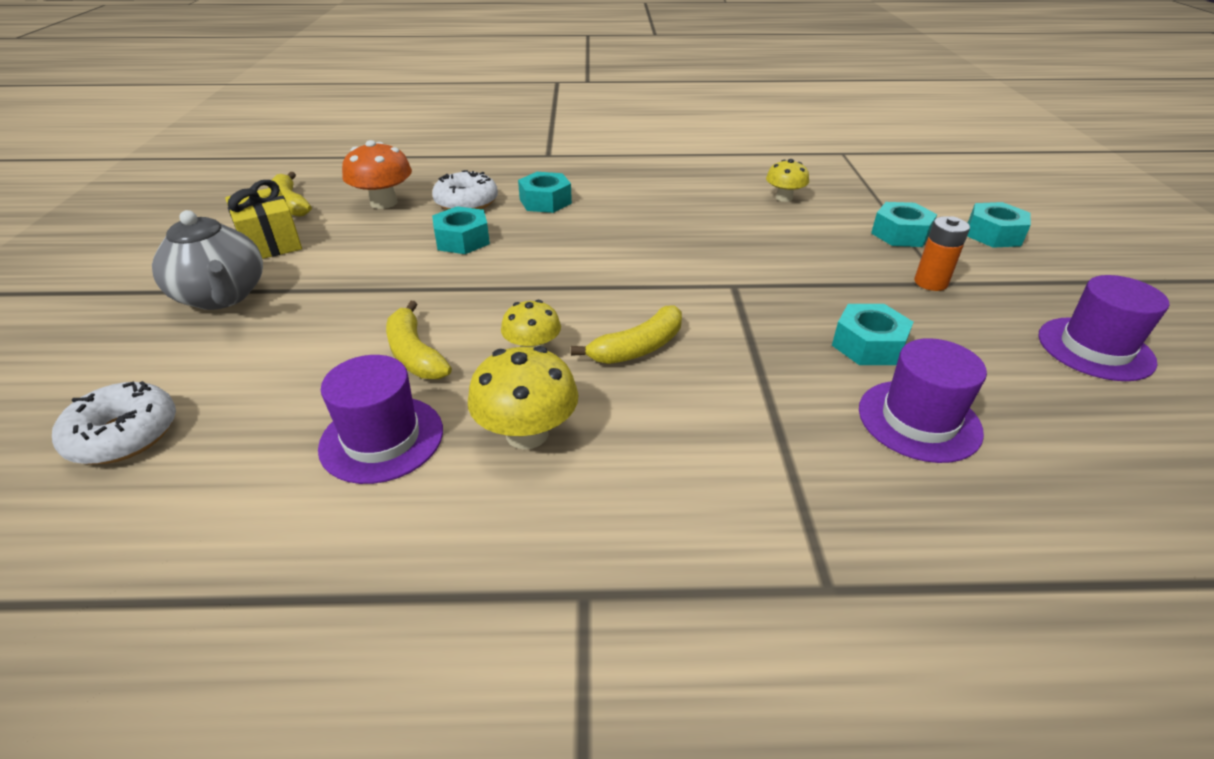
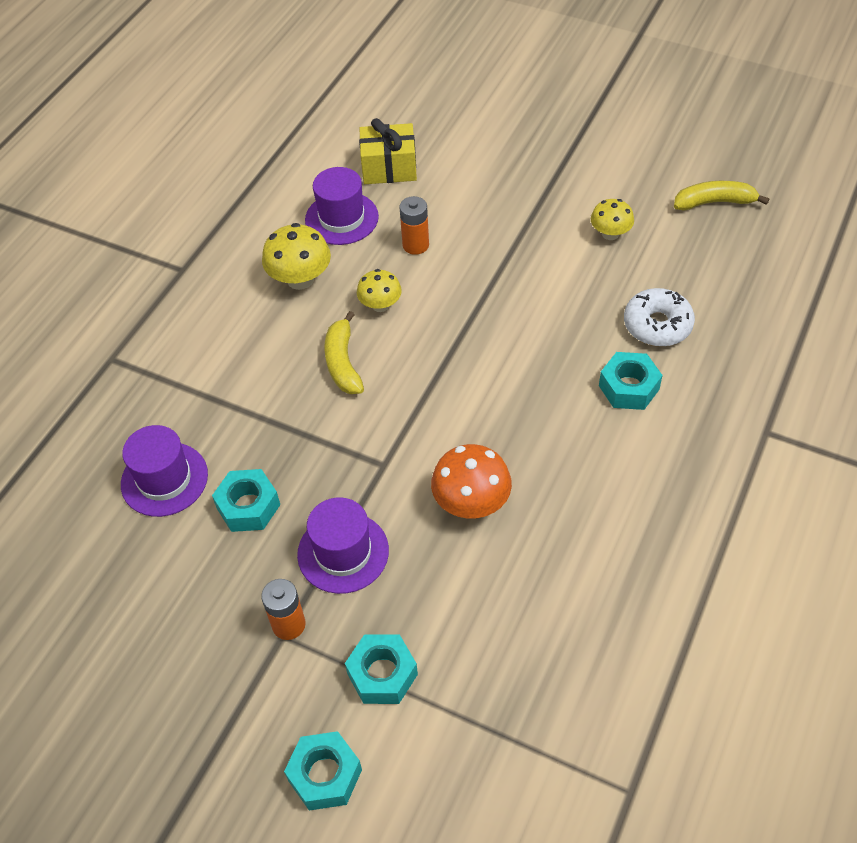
camera: 120 degrees right, 15 degrees up
(124, 435) = (417, 123): white donut -> none
(222, 296) = (555, 159): grey teapot -> none
(271, 243) = (635, 187): yellow gift -> yellow gift (389, 168)
(384, 203) = (686, 265): orange mushroom -> orange mushroom (471, 502)
(415, 354) = (415, 245): yellow banana -> orange battery
(462, 240) = (574, 304): turquoise nut -> none
(784, 198) = (526, 615): yellow mushroom -> yellow mushroom (610, 234)
(1095, 348) = (130, 669): purple hat -> purple hat (343, 552)

